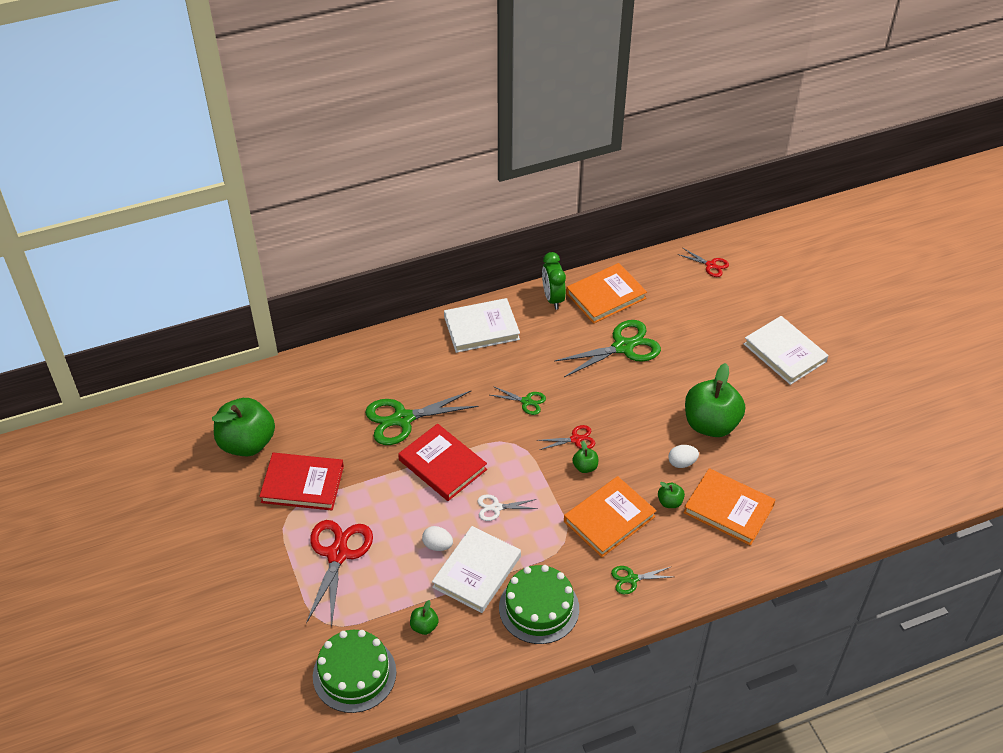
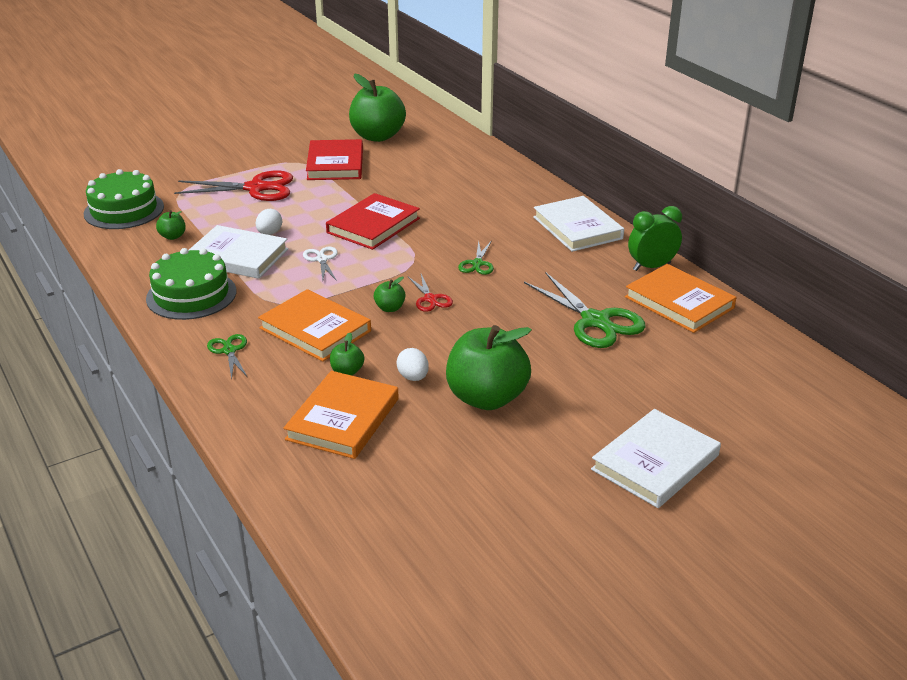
camera: 80 degrees right, 15 degrees down
(403, 419) = (428, 200): green scissors -> none
(710, 265) = (798, 384): red scissors -> none

